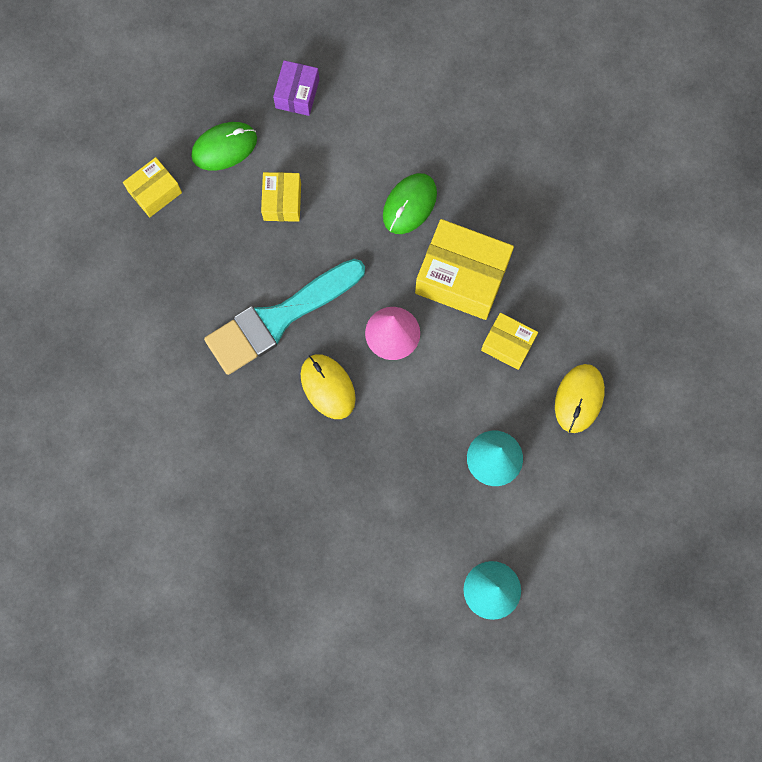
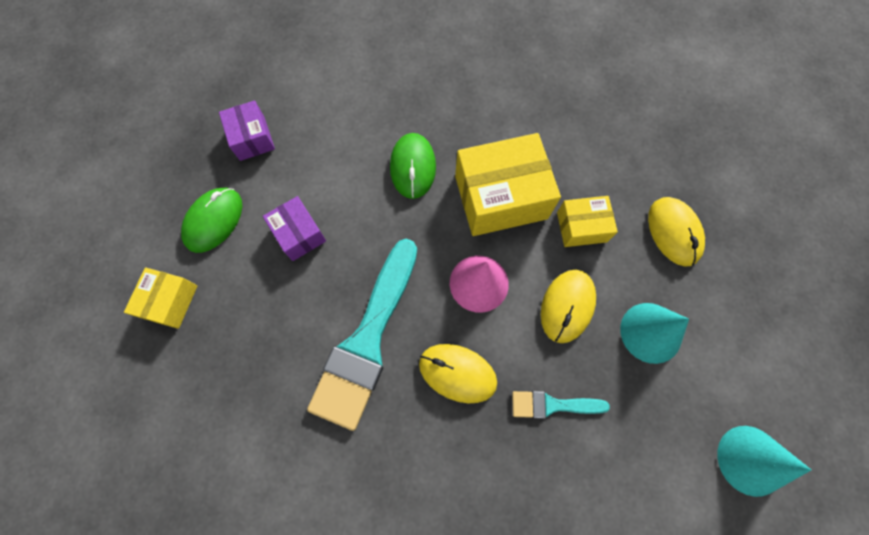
camera: 35 degrees left, 5 degrees down
(282, 201) = (299, 234): yellow box -> purple box
(379, 455) = (552, 405): none -> turquoise brush
(446, 396) = (567, 306): none -> yellow mouse

